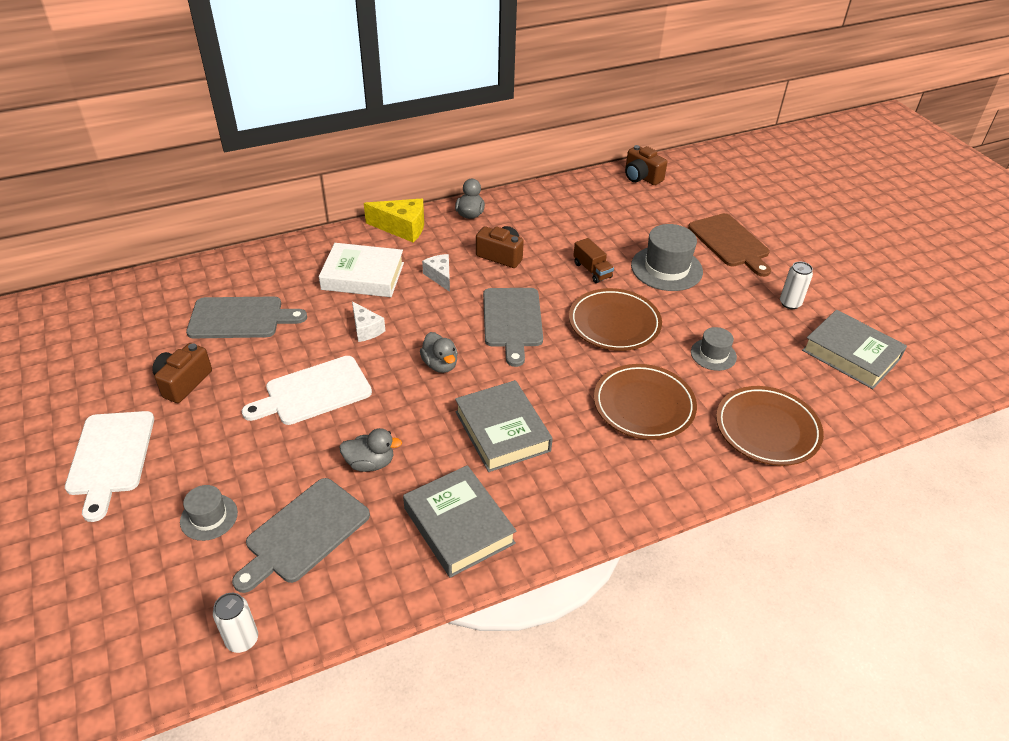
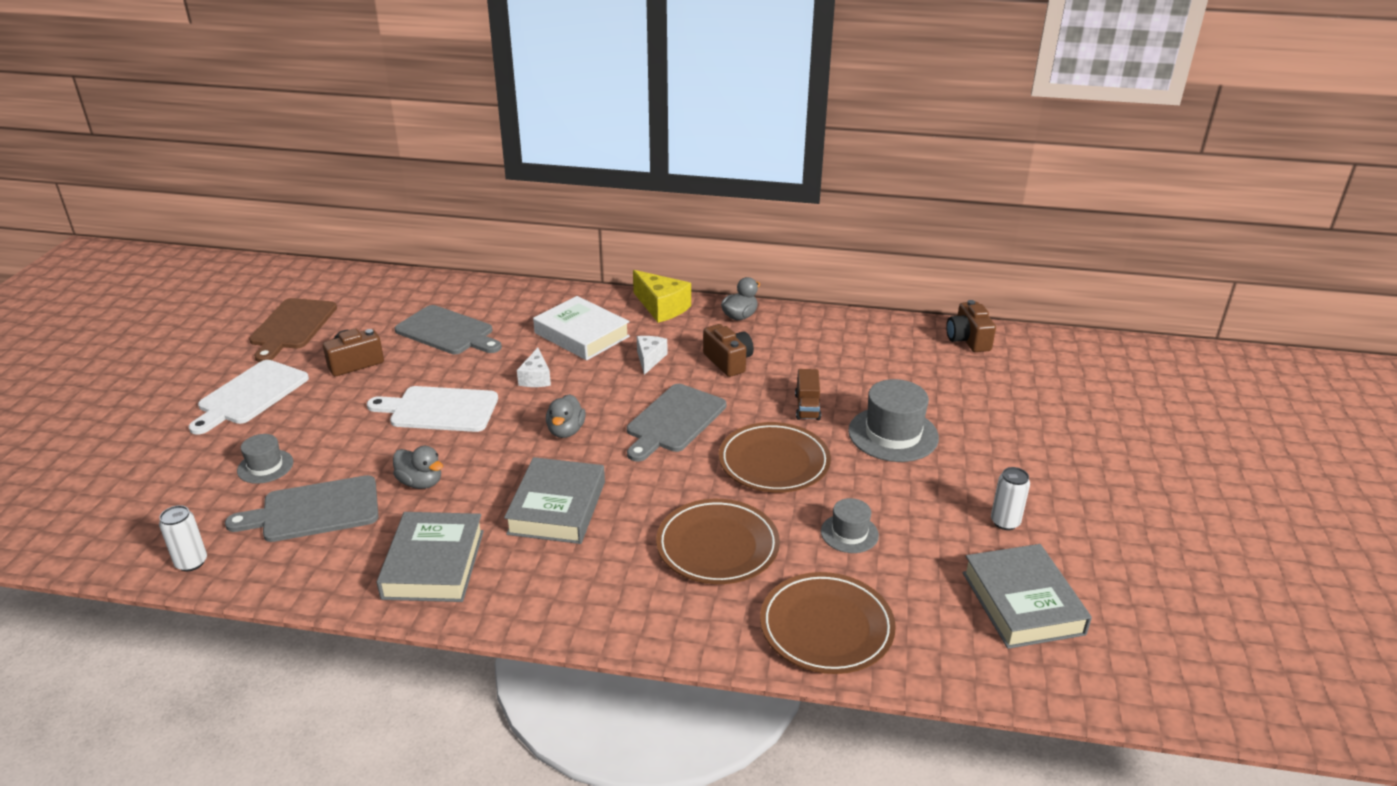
camera: 35 degrees right, 10 degrees down
(730, 243) = (1001, 437): brown cutting board -> brown cutting board (292, 327)

